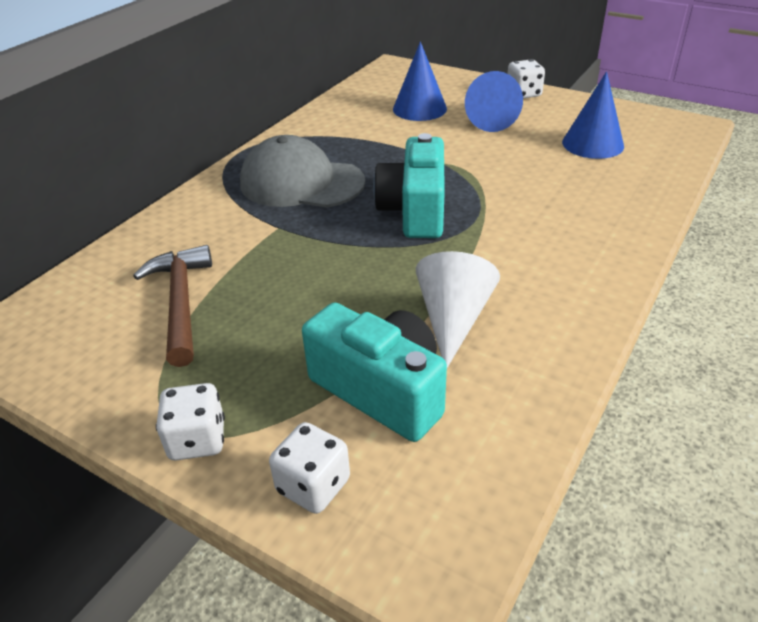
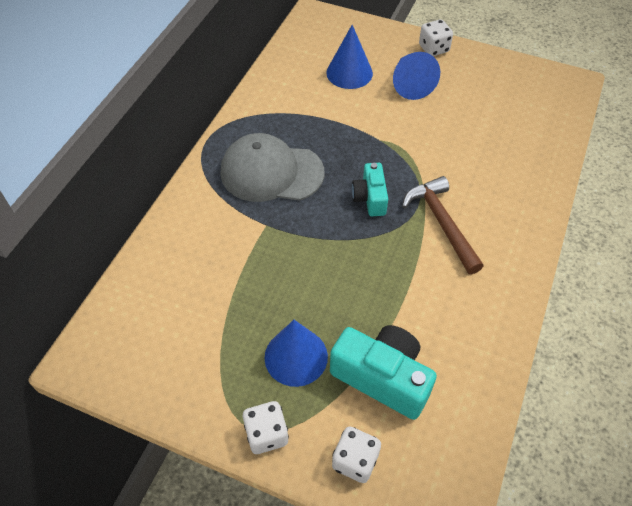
camera: 10 degrees left, 15 degrees up
(180, 303) = (213, 312): brown hammer -> brown hammer (442, 223)
(415, 210) = (370, 198): turquoise camera -> turquoise camera, size x0.60
(453, 319) = (419, 308): white cone -> none
(592, 144) = (497, 110): blue cone -> blue cone (296, 356)

